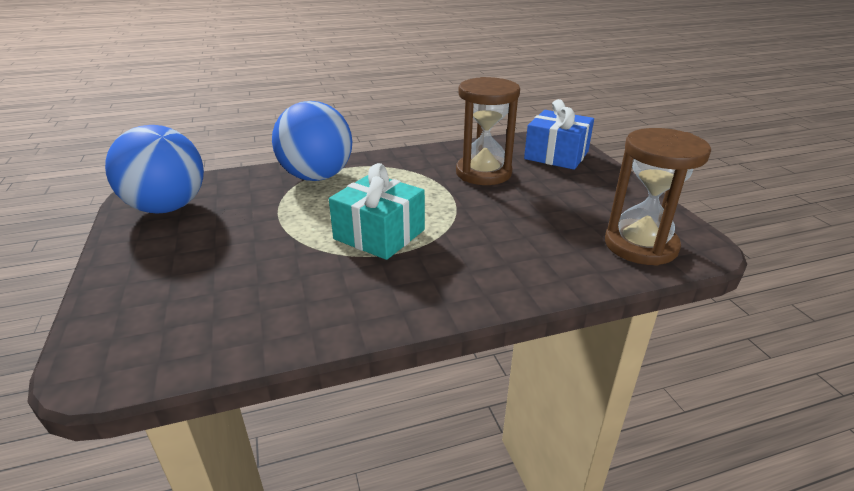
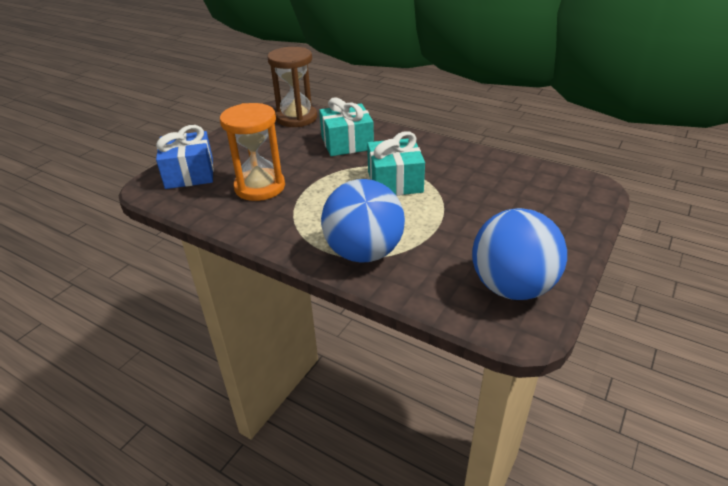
camera: 130 degrees left, 5 degrees up
(483, 173) = (260, 187): brown hourglass -> orange hourglass
(512, 248) = (347, 143): none -> turquoise gift

